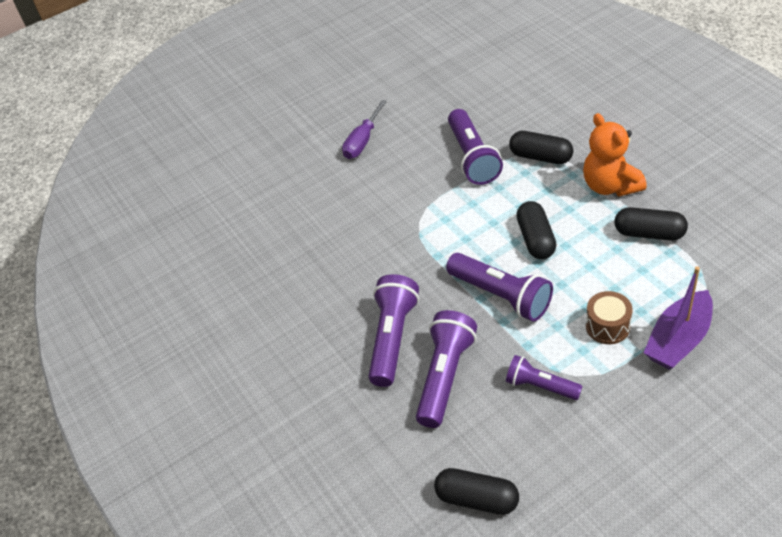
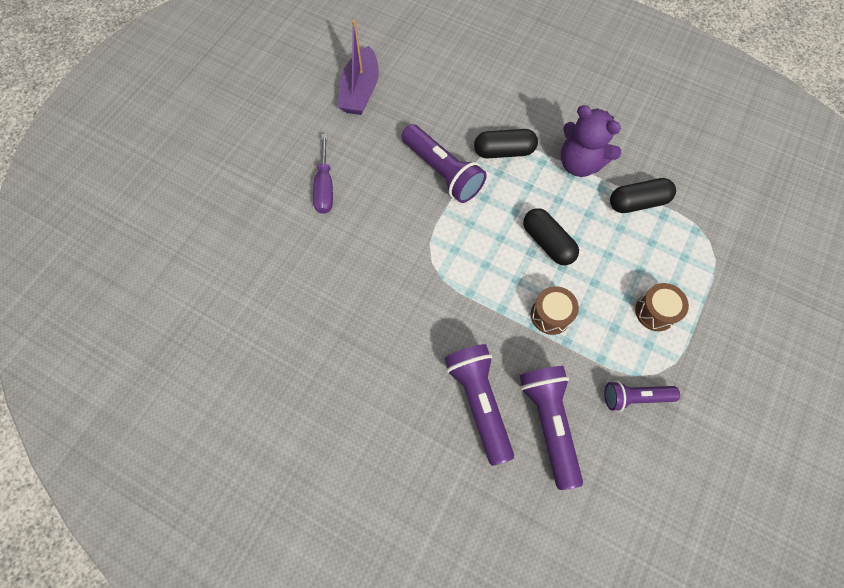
camera: 35 degrees left, 20 degrees up
(477, 499) = (646, 540): black capsule -> none
(501, 295) = (551, 315): purple flashlight -> brown drum
(610, 185) = (579, 163): orange teddy bear -> purple teddy bear
(678, 340) = (716, 303): purple boat -> purple boat (360, 91)

